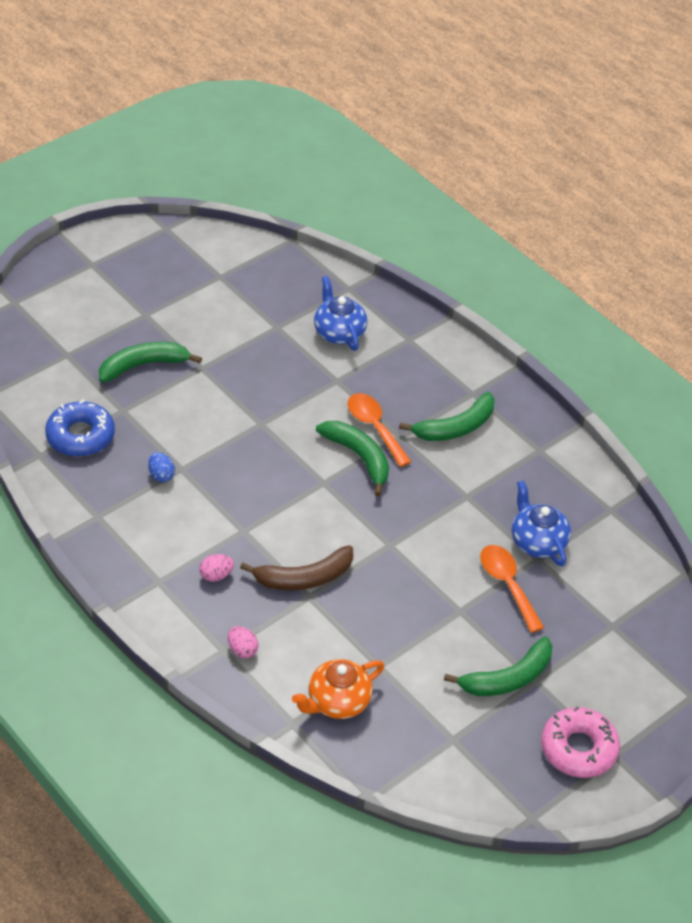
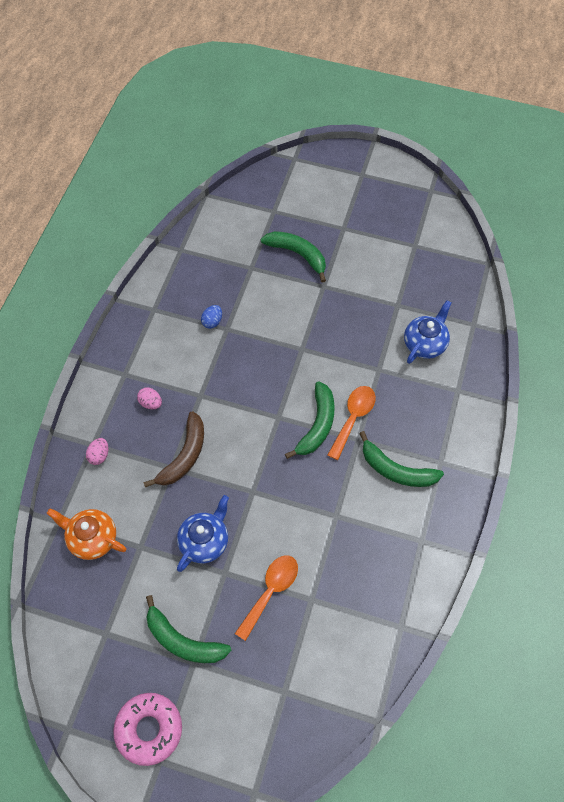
camera: 60 degrees right, 15 degrees up
(80, 436) = (211, 260): blue donut -> none
(304, 578) = (184, 455): brown banana -> brown banana turned 105 degrees counterclockwise
(537, 542) = (327, 590): blue teapot -> blue teapot (204, 541)

